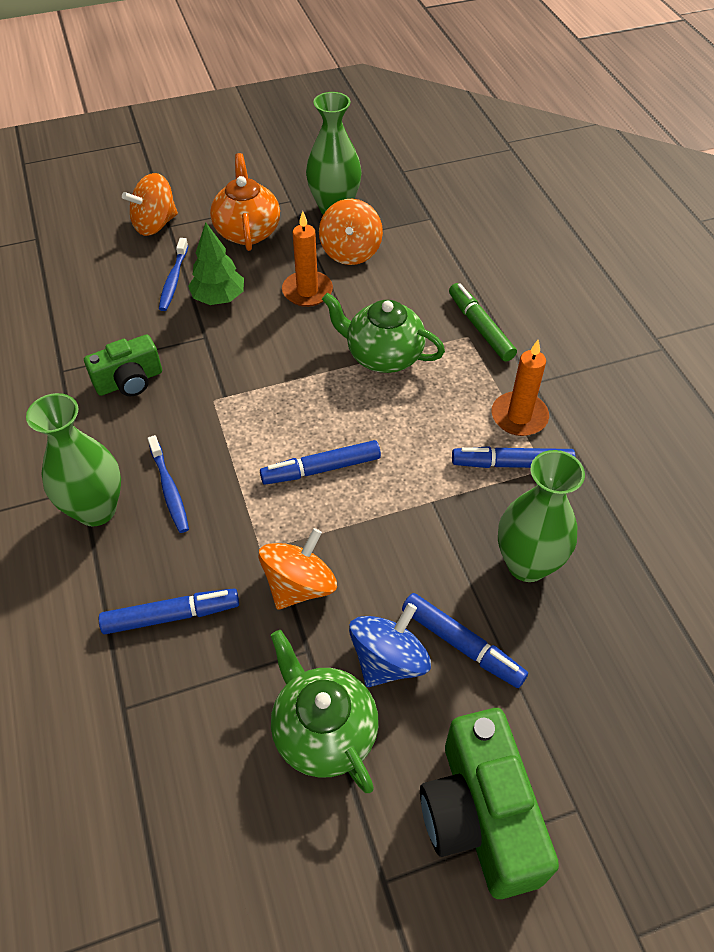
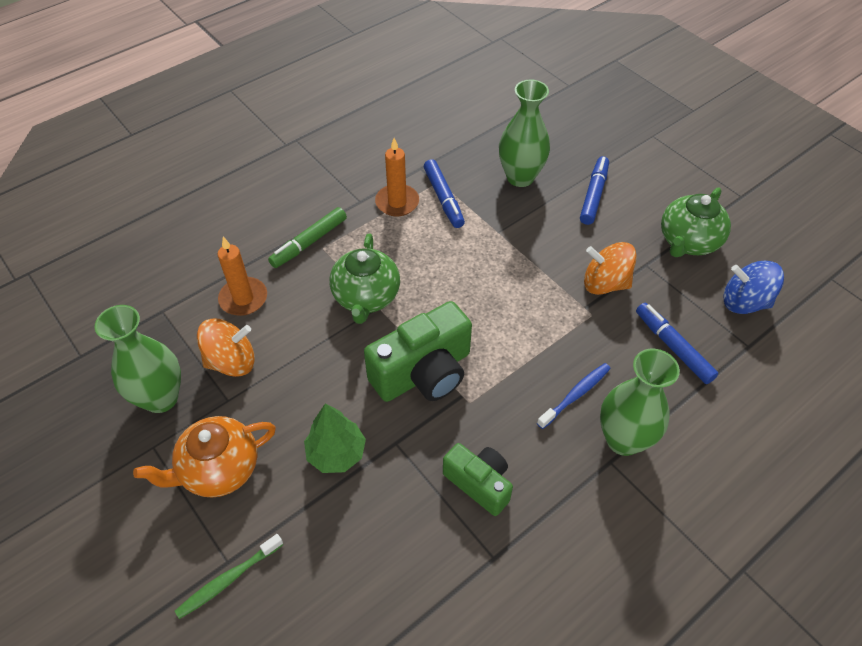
camera: 110 degrees left, 0 degrees up
(155, 224) = (228, 579): orange spinning top -> green toothbrush
(174, 280) = (322, 510): blue toothbrush -> none
(307, 291) = (302, 379): orange candle -> orange candle (243, 298)
(321, 469) = (503, 302): blue marker -> none
(388, 660) = (625, 225): blue spinning top -> blue spinning top (744, 302)
(480, 816) = (683, 168): green camera -> green camera (423, 373)

